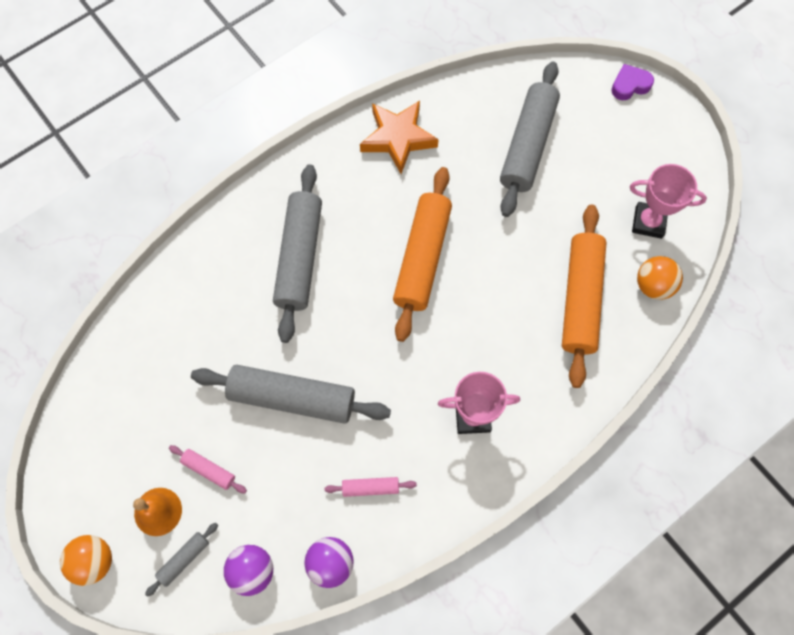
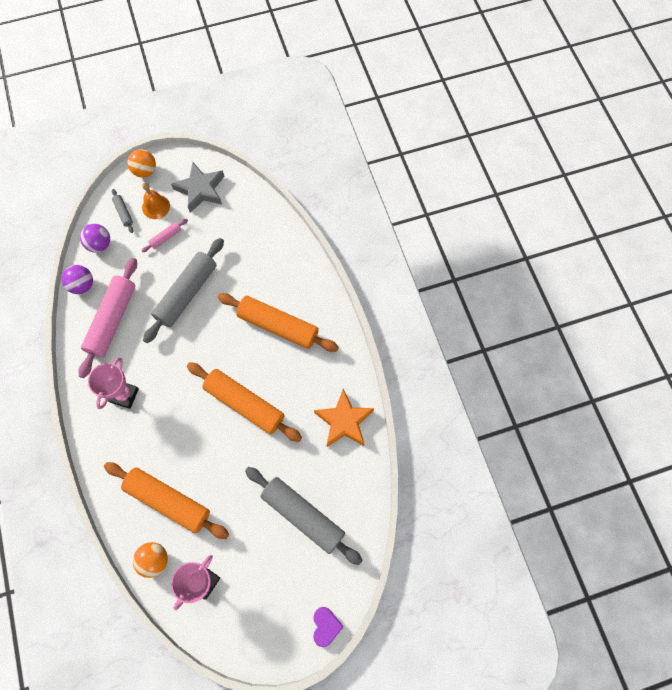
camera: 110 degrees right, 0 degrees up
(108, 453) = (200, 190): none -> grey star
(300, 257) = (278, 326): grey rolling pin -> orange rolling pin
(370, 487) = (112, 320): pink rolling pin -> pink rolling pin, size x2.27

